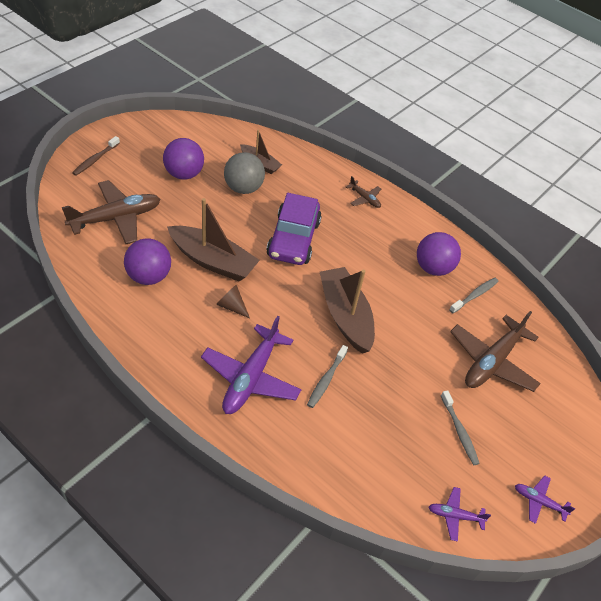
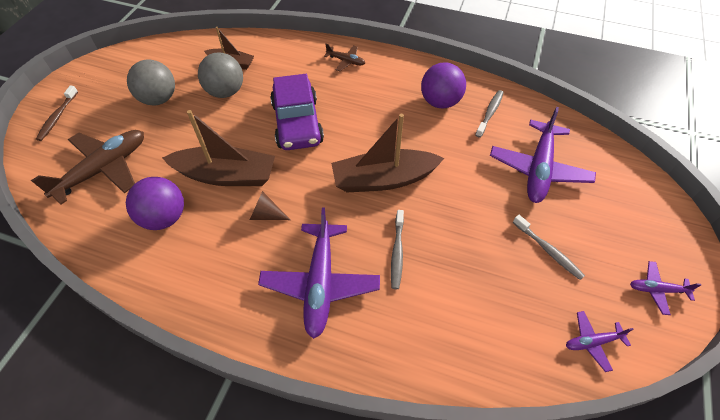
camera: 15 degrees left, 5 degrees up
(184, 174) = (159, 99): purple ball -> grey ball
(345, 316) = (383, 179): brown boat -> brown boat turned 60 degrees counterclockwise
(491, 362) = (538, 169): brown plane -> purple plane

